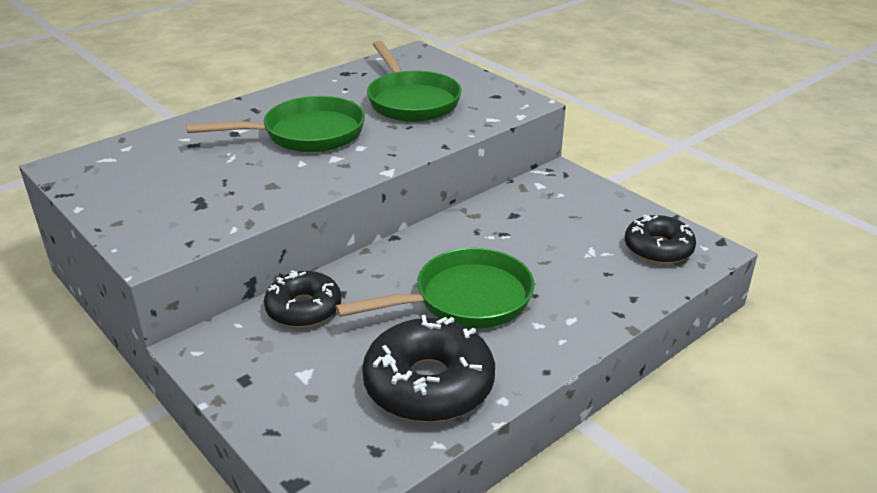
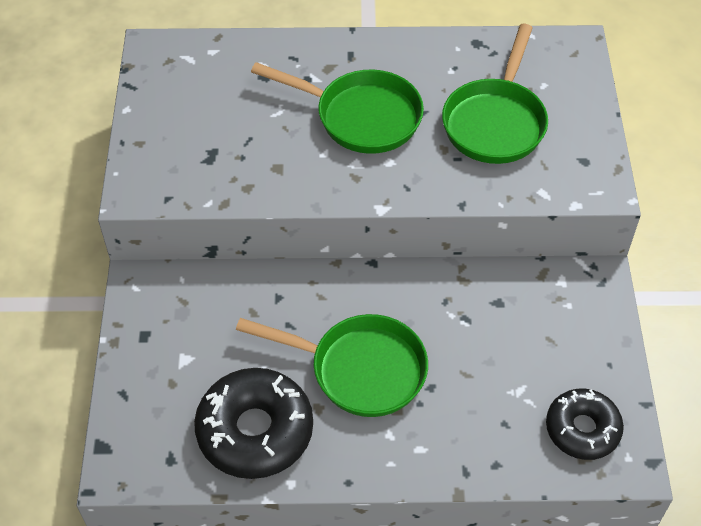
camera: 40 degrees right, 20 degrees up
(304, 308) = (237, 295): black donut -> none

